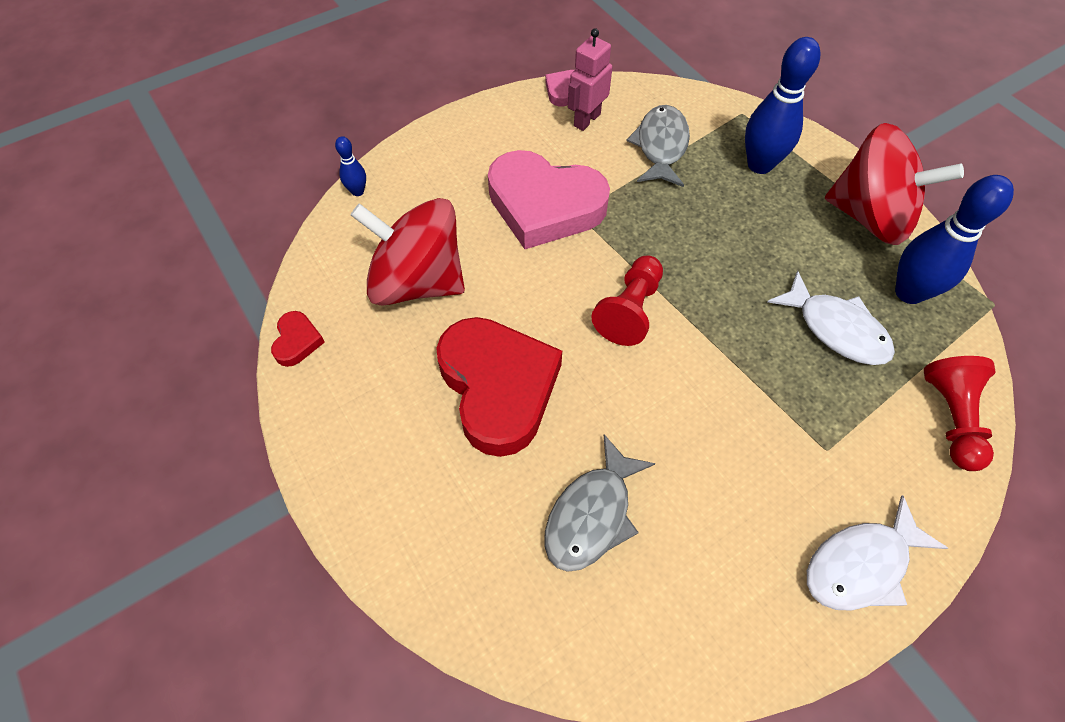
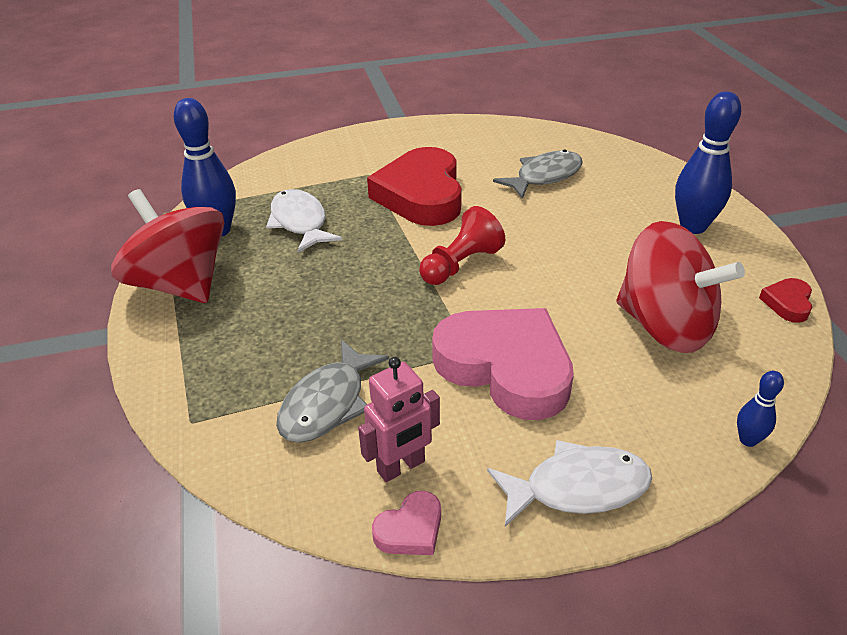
camera: 160 degrees left, 20 degrees down
(498, 388) = (595, 241): red heart -> red heart (421, 195)
(760, 165) = (233, 354): blue bowling pin -> blue bowling pin (693, 227)
(861, 564) = (393, 138): white fish -> white fish (577, 488)
(951, 418) = (274, 172): red pawn -> none

